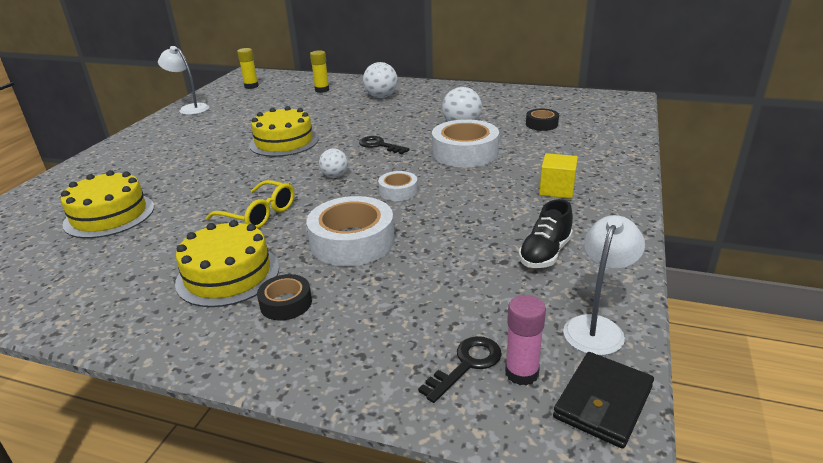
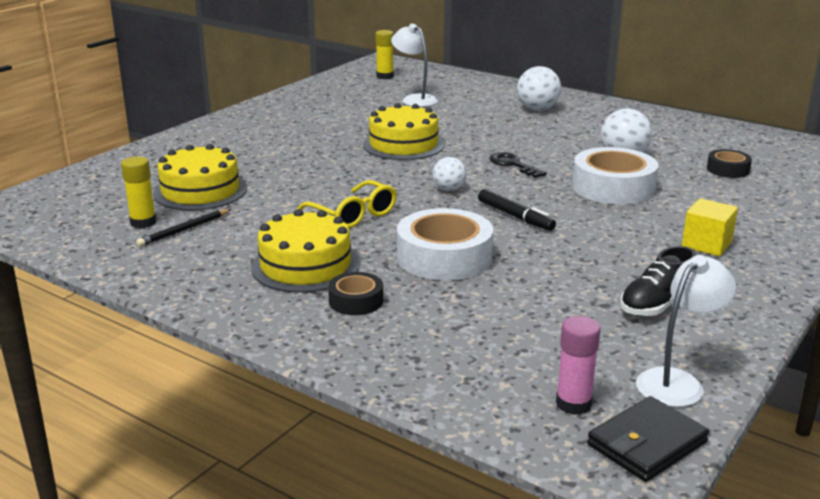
camera: 15 degrees right, 5 degrees down
(100, 259) = (184, 230): none -> black pencil
(190, 108) = (308, 93): white lamp -> white lamp (414, 99)
(322, 90) = (467, 92): yellow glue stick -> yellow glue stick (143, 222)
(398, 191) = (515, 216): white tape -> black marker
(467, 364) = (520, 386): black key -> none

